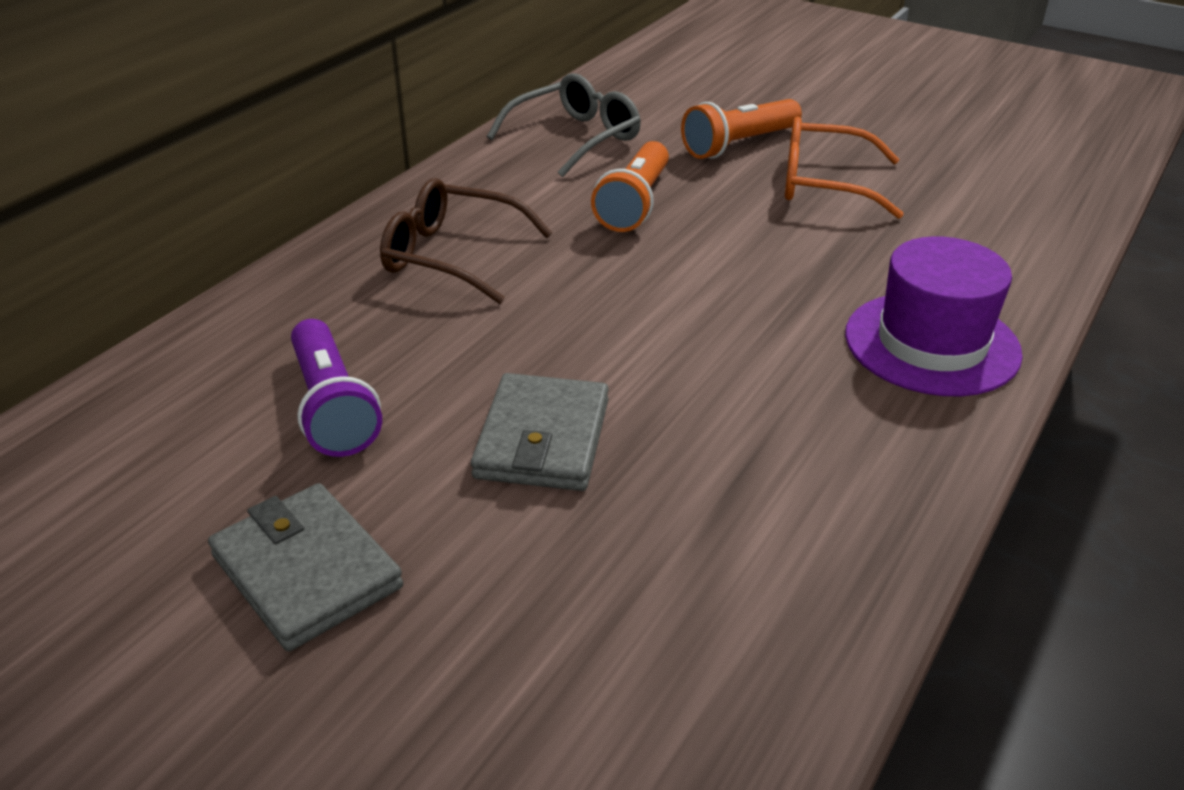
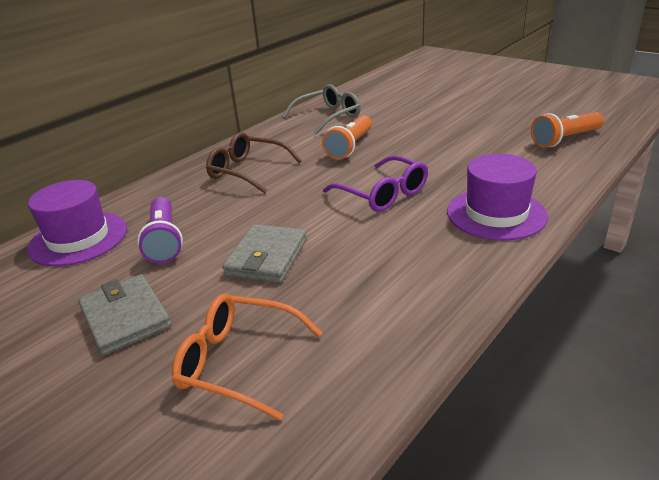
camera: 10 degrees right, 5 degrees down
(154, 405) = (78, 238): none -> purple hat
(721, 304) = (383, 194): none -> purple glasses
(738, 145) = (414, 118): orange flashlight -> orange flashlight (565, 139)
(824, 184) = (456, 136): orange glasses -> orange glasses (238, 362)

